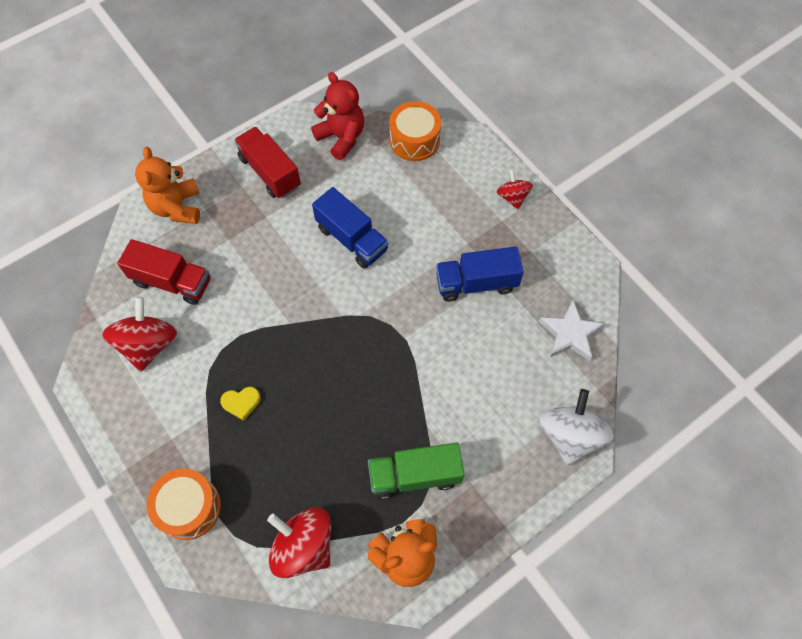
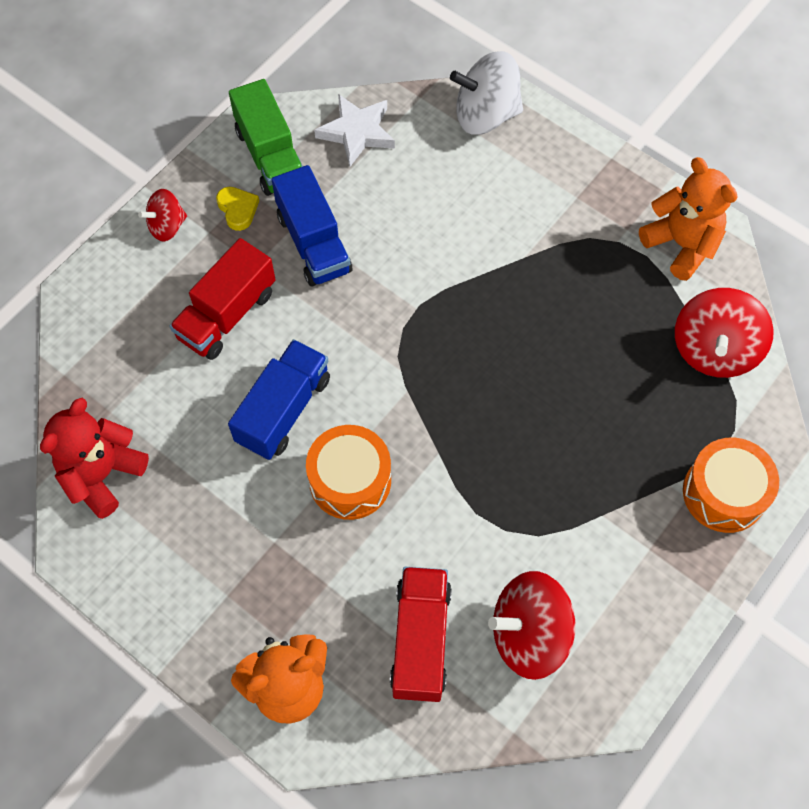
camera: 105 degrees left, 0 degrees up
(241, 403) = (570, 477): yellow heart -> yellow heart (238, 209)
(270, 172) = (190, 562): red truck -> red truck (227, 315)
(414, 140) = (89, 370): orange drum -> orange drum (350, 480)
(415, 475) = (589, 256): green truck -> green truck (270, 156)

